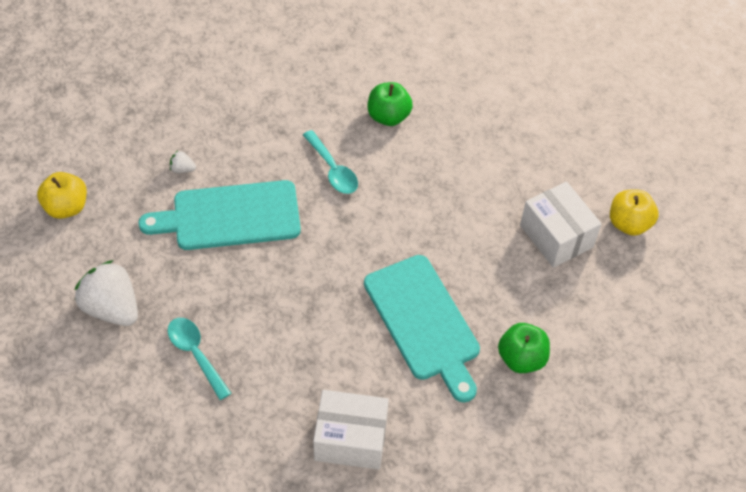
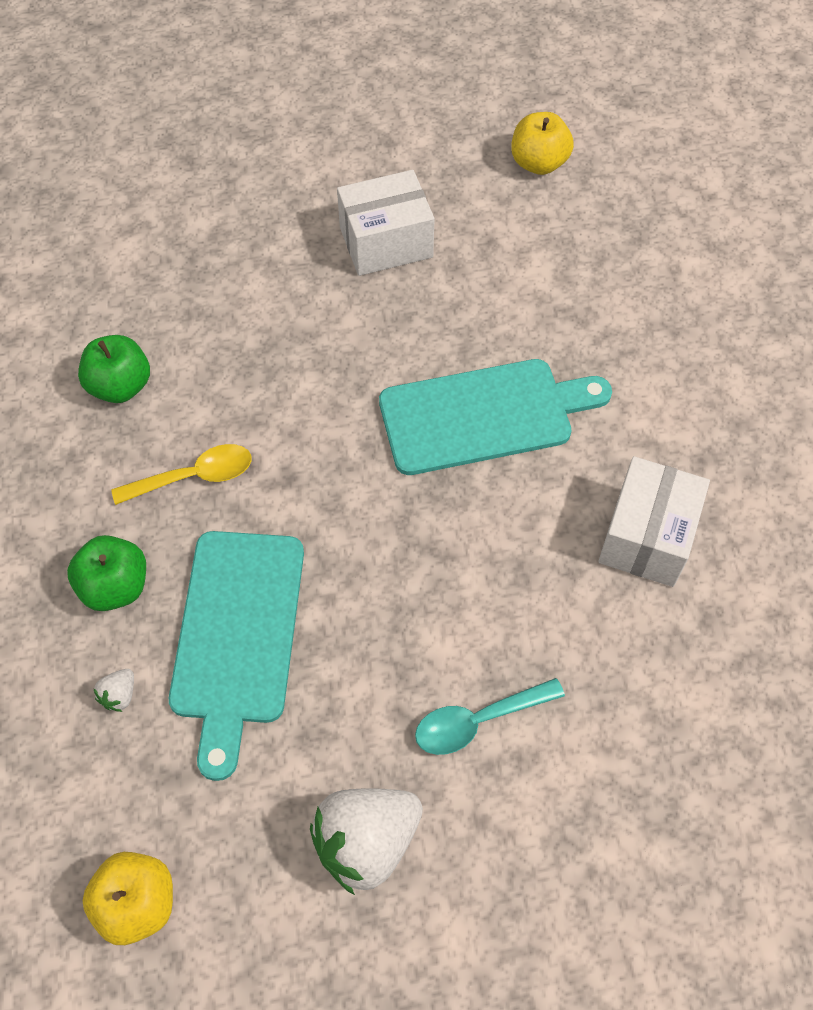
camera: 75 degrees left, 5 degrees up
(333, 170) = (194, 477): turquoise spoon -> yellow spoon
(521, 358) = (558, 321): green apple -> green apple (115, 586)
(629, 223) = (387, 166): yellow apple -> yellow apple (538, 163)

